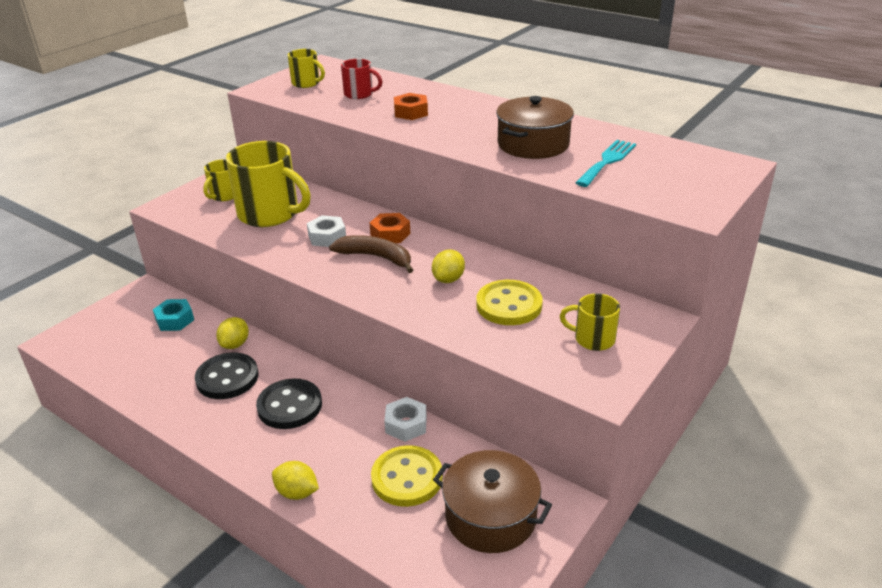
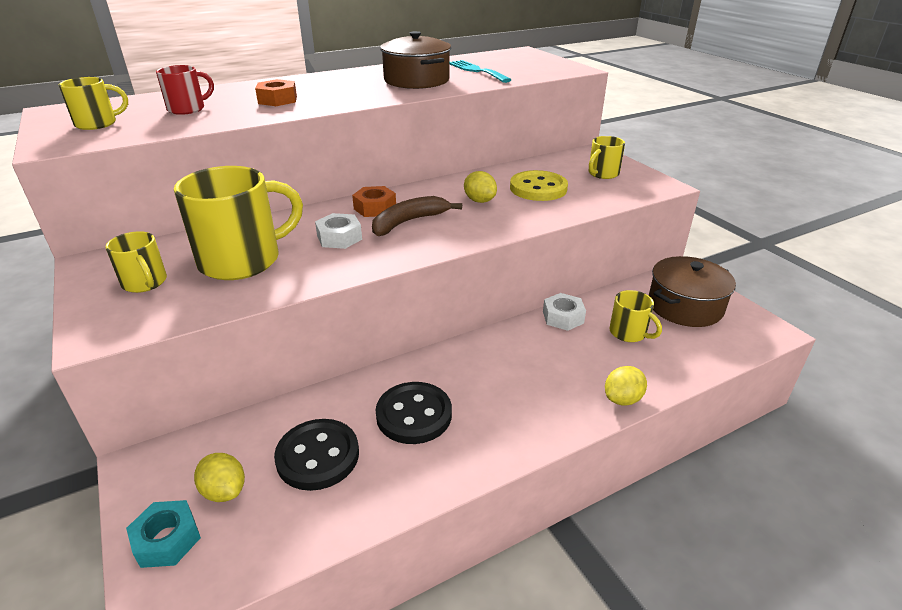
camera: 65 degrees left, 0 degrees up
(175, 320) = (251, 442): turquoise nut -> turquoise nut (167, 540)
(235, 344) = (356, 397): yellow lemon -> yellow lemon (224, 491)
(289, 406) = (494, 378): black button -> black button (318, 456)
(407, 478) = (629, 333): yellow button -> yellow mug

